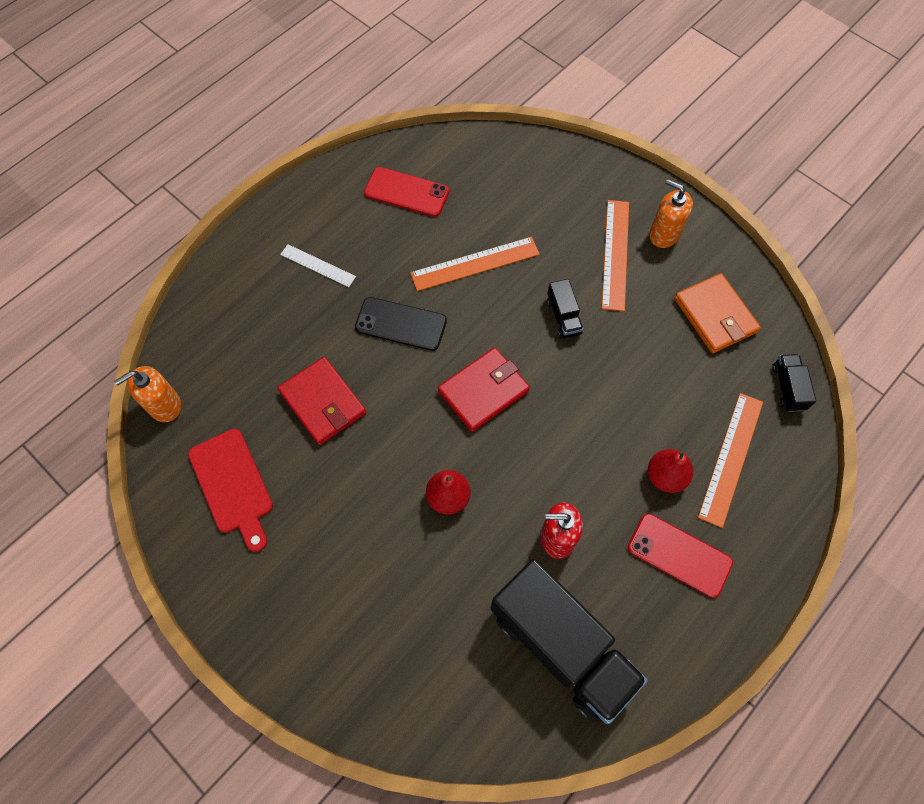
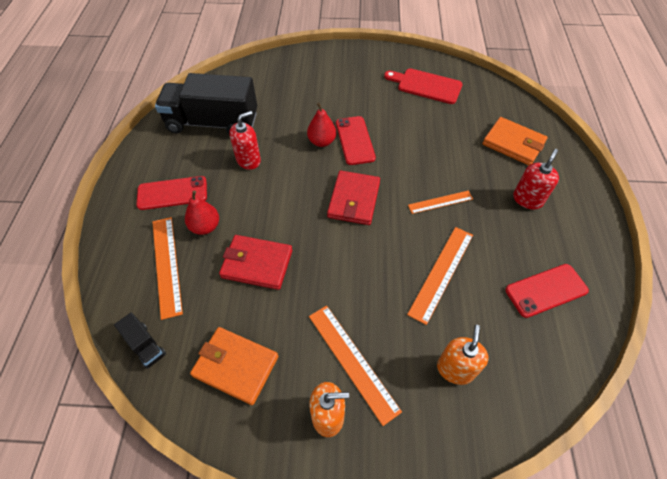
camera: 140 degrees right, 10 degrees down
(164, 405) = (498, 91): orange soap dispenser -> orange soap dispenser (455, 369)
(247, 328) = (513, 143): none -> orange wallet
(318, 265) = (527, 199): white ruler -> red soap dispenser
(322, 403) = (430, 138): red wallet -> red wallet (257, 264)
(401, 324) = (440, 202): black phone -> orange ruler
(408, 468) = (355, 140): none -> red phone
(563, 317) = (347, 280): black truck -> none

